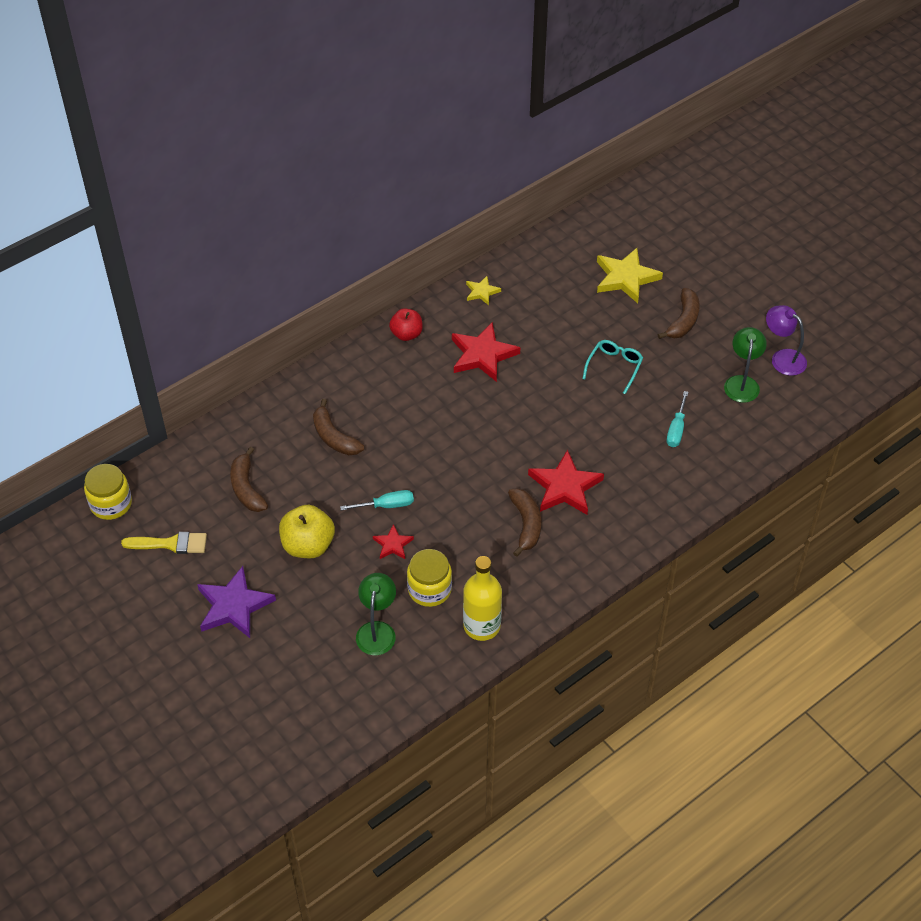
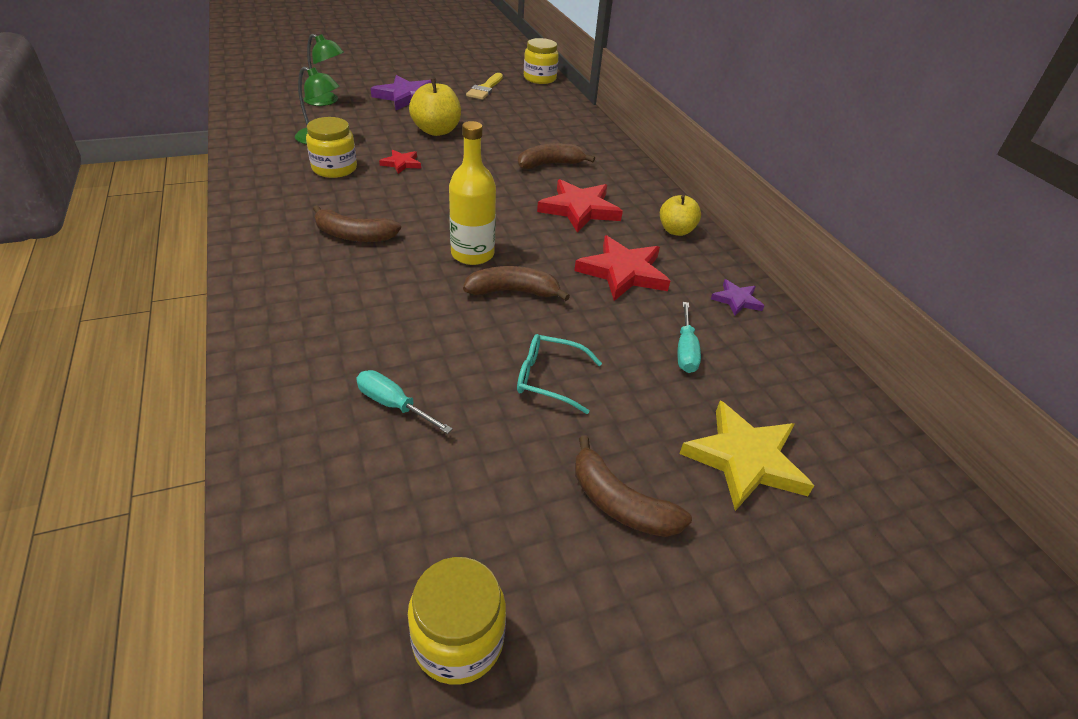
camera: 105 degrees right, 10 degrees down
(247, 488) = (518, 120): brown banana -> brown banana (513, 291)
(386, 505) = (448, 170): turquoise screwdriver -> turquoise screwdriver (685, 350)
(406, 334) = (676, 231): red apple -> yellow apple
(482, 292) = (736, 300): yellow star -> purple star
(482, 626) = (266, 182): yellow bottle -> yellow bottle (472, 254)
(565, 487) = (380, 275): red star -> red star (579, 209)
(614, 367) = (550, 379): turquoise glasses -> turquoise glasses turned 150 degrees clockwise
(742, 383) = (434, 534): green lamp -> green lamp (327, 101)
(782, 358) = (458, 640): purple lamp -> yellow jar

